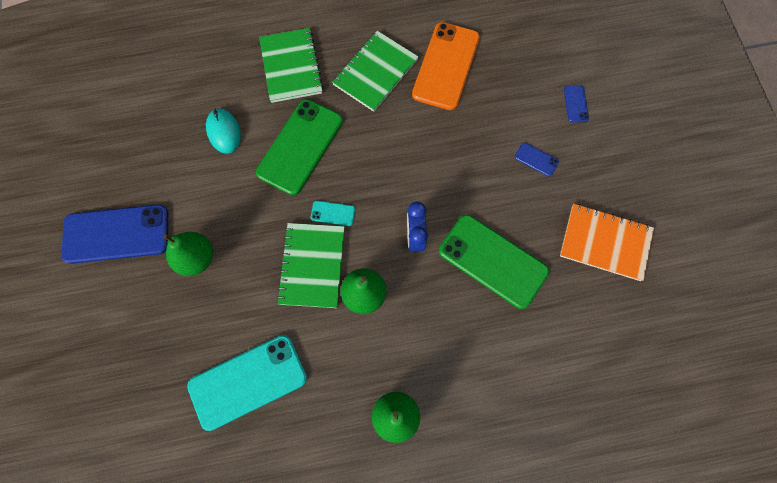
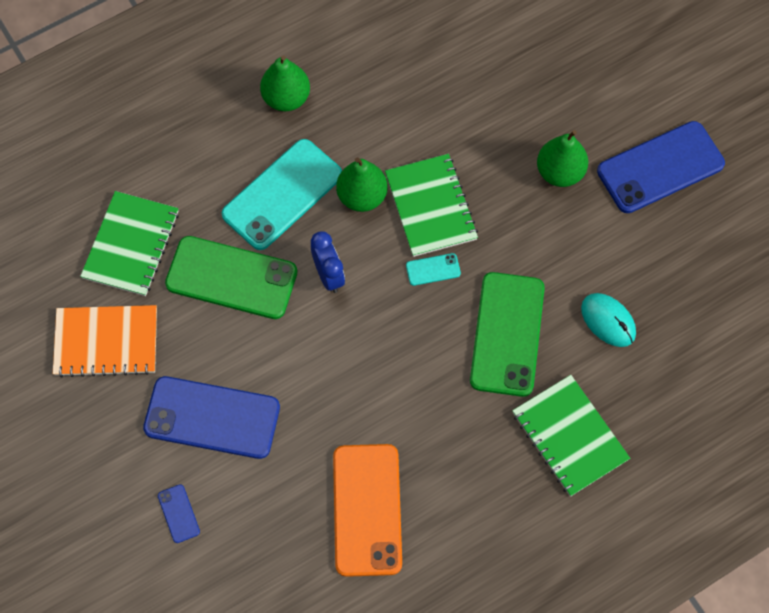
camera: 160 degrees right, 5 degrees down
(248, 382) = (445, 80): turquoise phone -> turquoise phone (282, 194)
(375, 72) = (456, 467): green notebook -> green notebook (131, 245)
(536, 159) = (212, 417): blue phone -> blue phone, size x2.37

